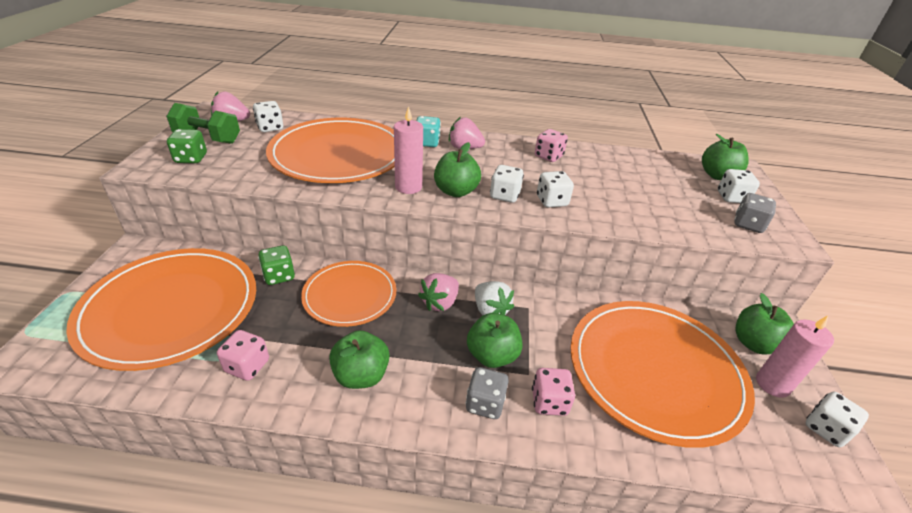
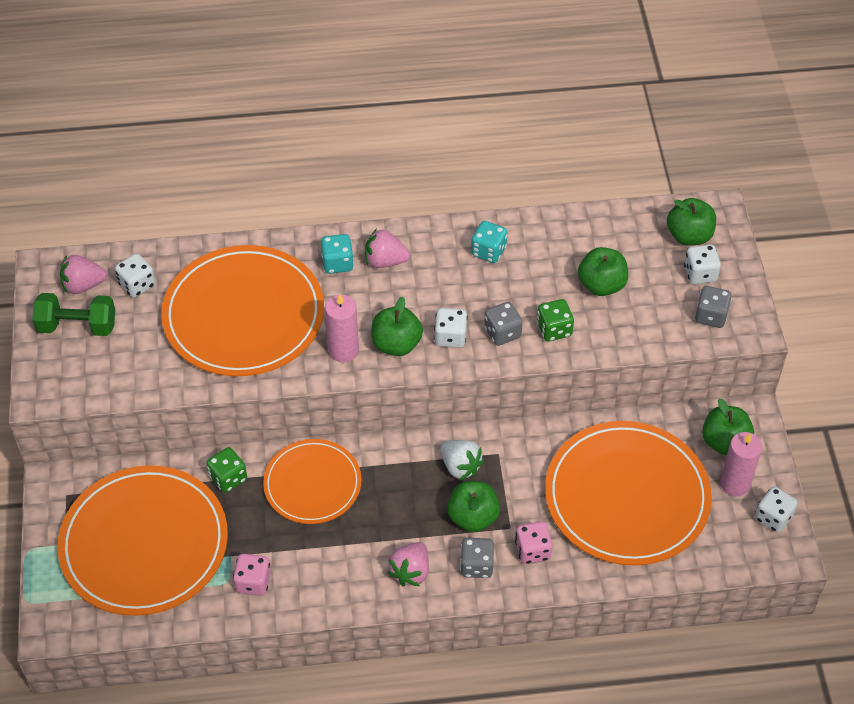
camera: 10 degrees left, 15 degrees up
(191, 158) = (84, 367): green dice -> green dice (554, 329)
(361, 375) = (359, 566): green apple -> green apple (601, 285)
(440, 303) = (407, 470): pink strawberry -> pink strawberry (410, 572)
(548, 156) = (488, 251): pink dice -> turquoise dice
(552, 201) = (502, 333): white dice -> grey dice

